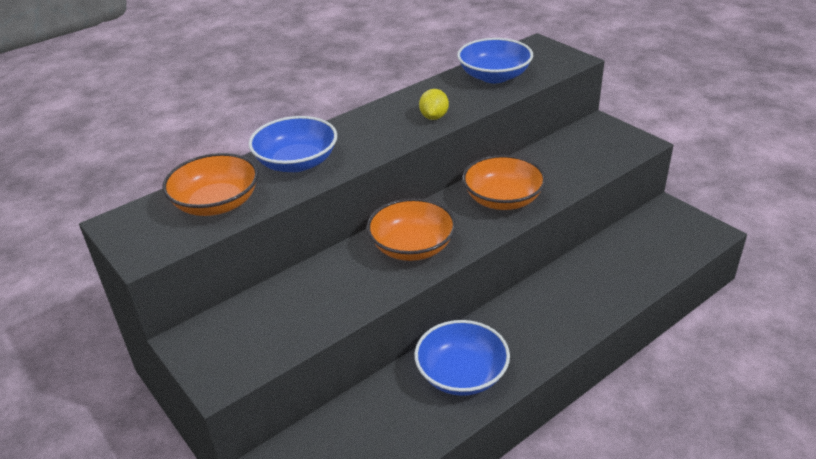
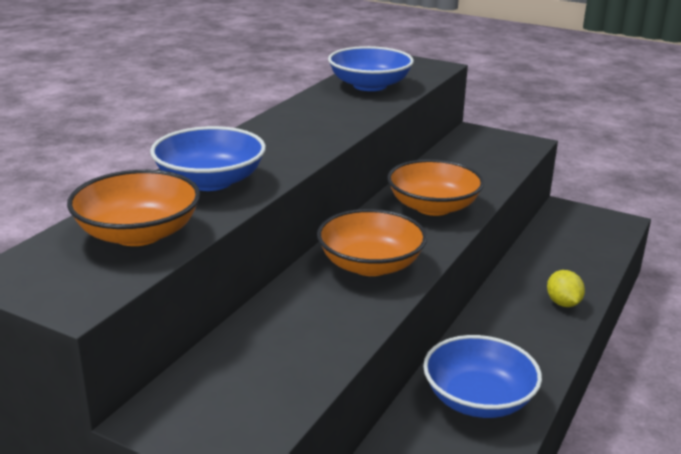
camera: 25 degrees left, 10 degrees down
(434, 117) = (337, 124): yellow lemon -> yellow lemon (563, 303)

